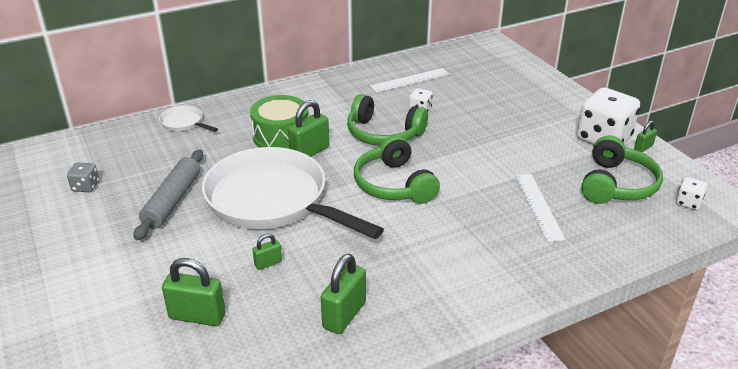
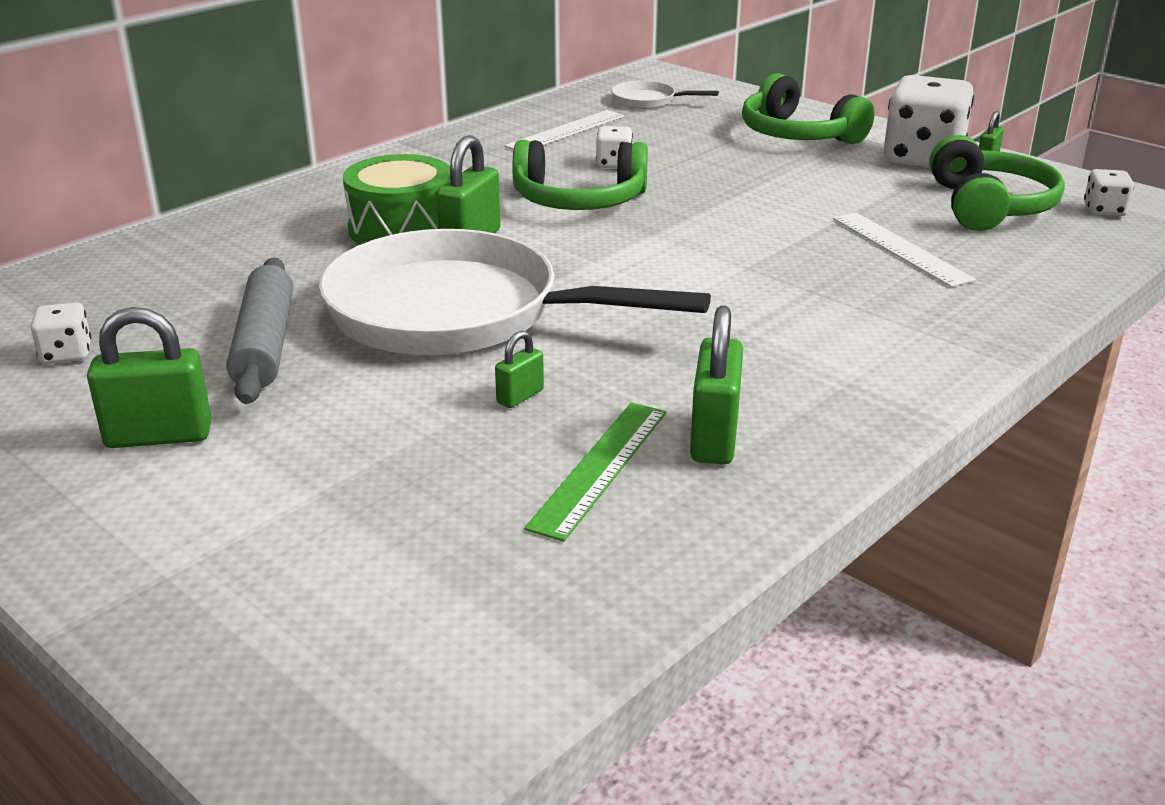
camera: 20 degrees left, 5 degrees down
(86, 187) = (66, 354): grey dice -> white dice
(184, 123) = (201, 237): white pan -> white pan (648, 101)
(197, 316) = (448, 495): green padlock -> green padlock (159, 436)
(276, 319) = (600, 467): none -> green ruler
(394, 184) = (651, 259): green headphones -> green headphones (798, 135)

